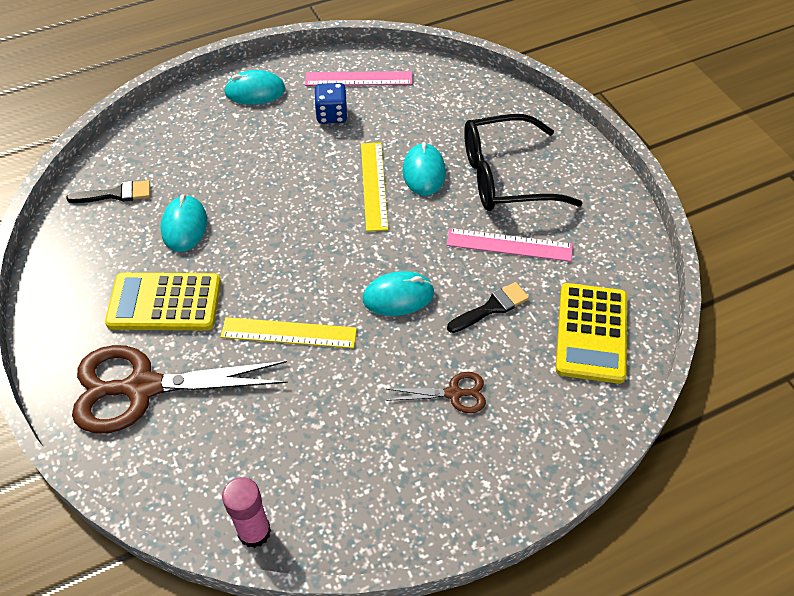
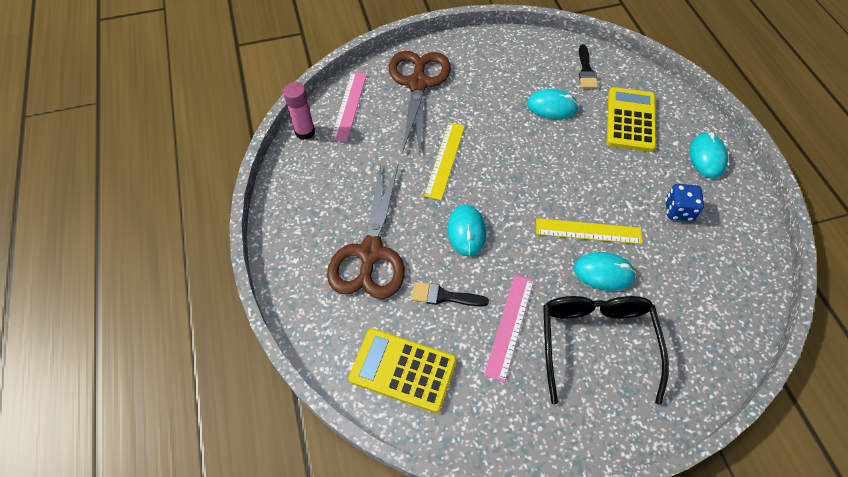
camera: 100 degrees right, 5 degrees up
(164, 302) = (483, 95): yellow calculator -> yellow calculator (630, 120)
(359, 79) = (732, 238): pink ruler -> pink ruler (349, 106)
(454, 393) = (370, 253): brown scissors -> brown scissors, size x2.14
(491, 307) = (444, 296): black brush -> black brush turned 120 degrees clockwise

